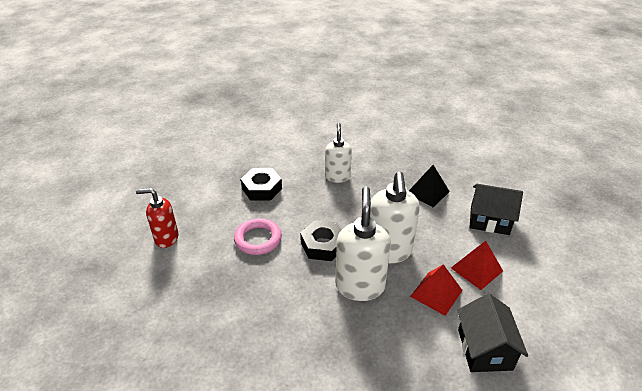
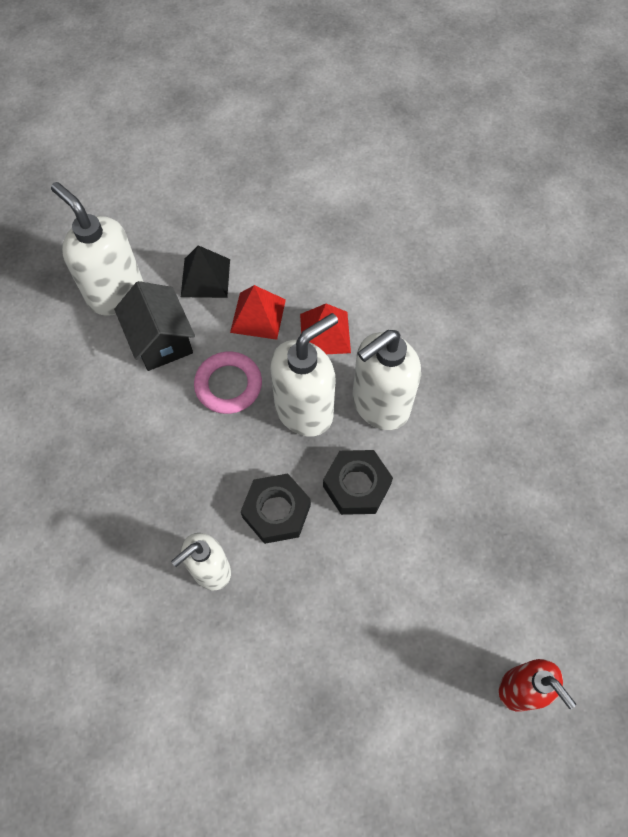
camera: 130 degrees left, 25 degrees up
(258, 239) = (415, 568): pink ring -> pink ring (228, 385)
(262, 188) = (323, 656): black nut -> black nut (276, 511)
(427, 192) = (155, 433): black pyramid -> black pyramid (205, 278)
(484, 349) = (357, 265): black house -> none
(541, 218) = (115, 293): none -> white soap dispenser

